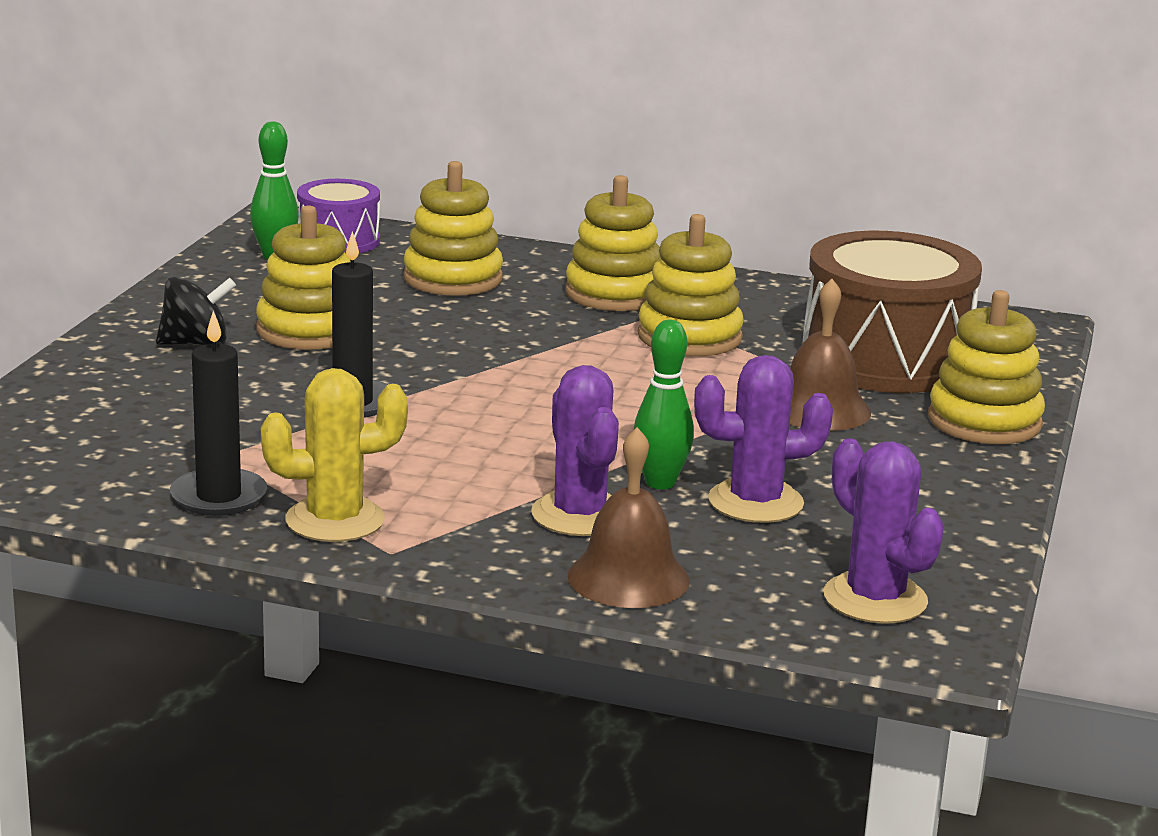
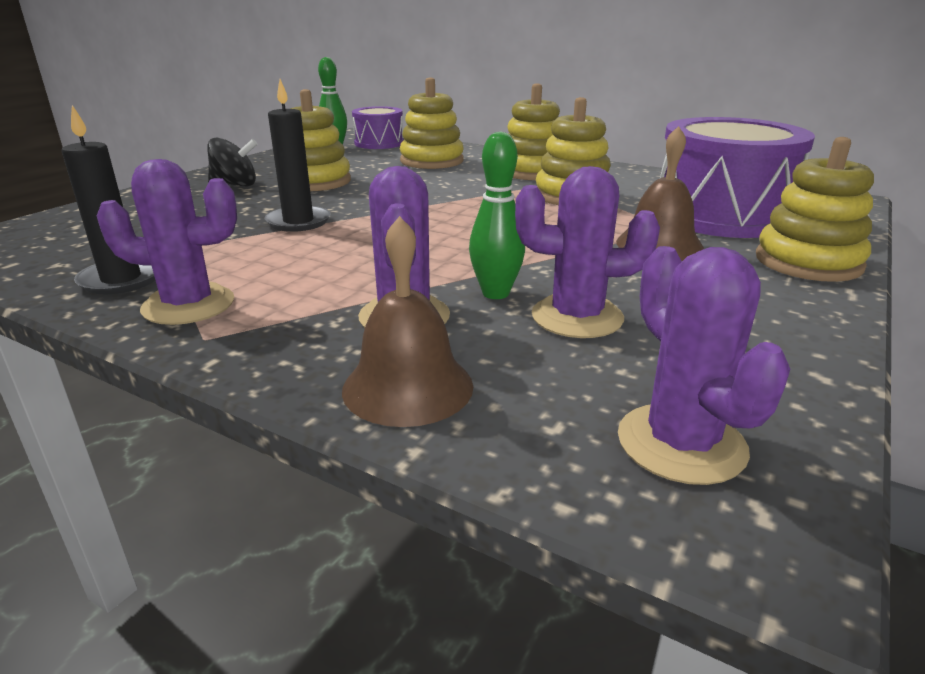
camera: 15 degrees right, 5 degrees up
(335, 520) = (188, 305): yellow cactus -> purple cactus
(884, 359) = (720, 215): brown drum -> purple drum

